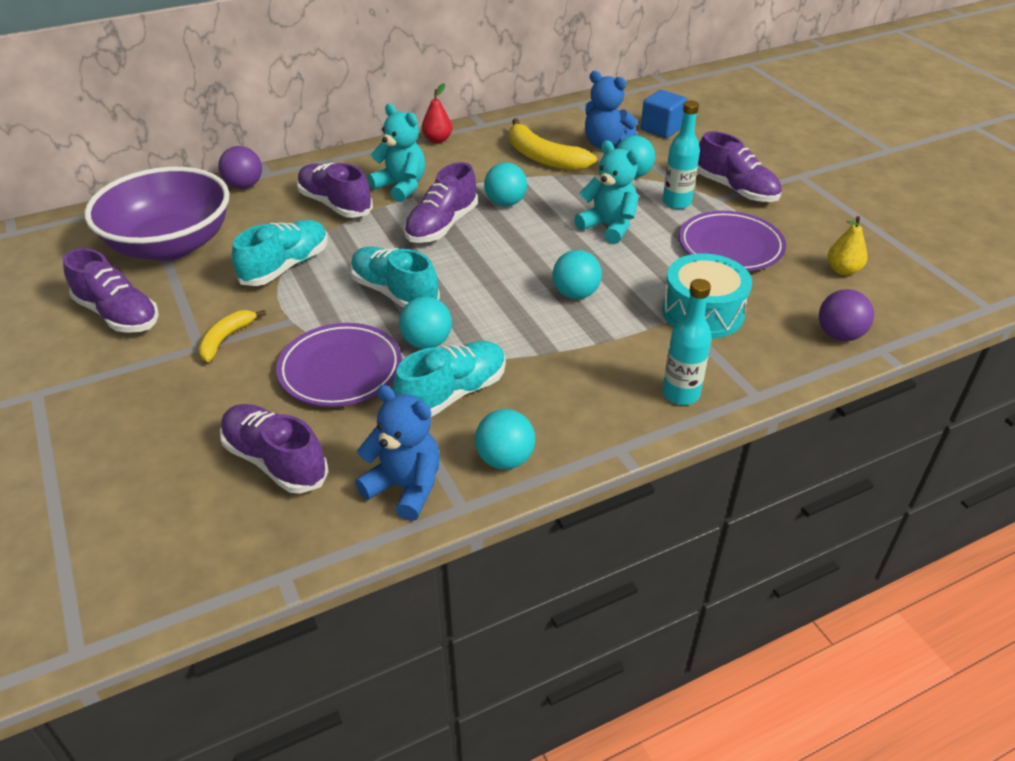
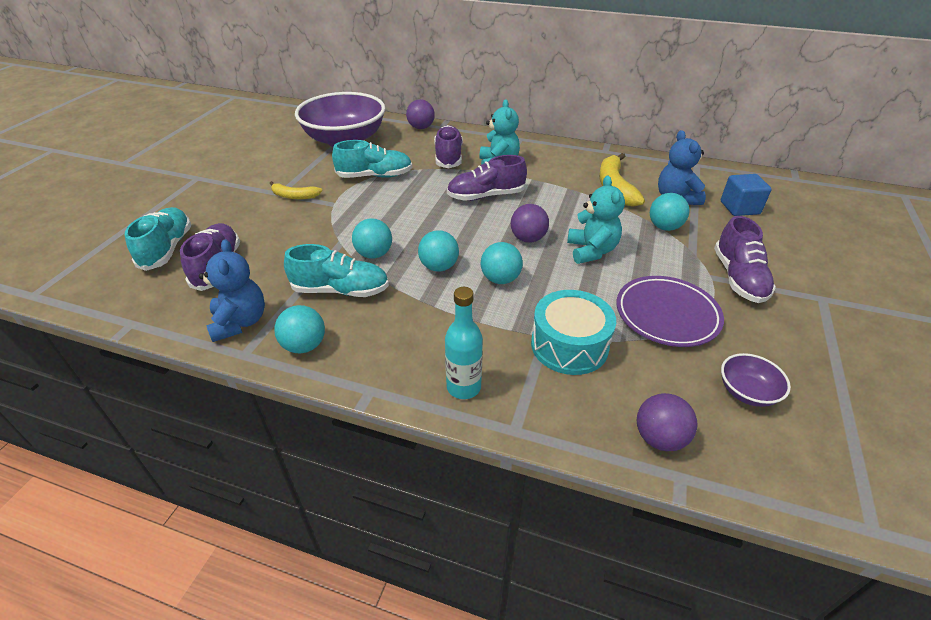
camera: 45 degrees right, 0 degrees up
(118, 314) = (276, 161): purple shoe -> none
(226, 339) = (294, 196): yellow banana -> yellow banana turned 150 degrees counterclockwise
(340, 370) = (313, 242): purple plate -> none
(394, 293) = (402, 218): turquoise shoe -> turquoise shoe (167, 249)
(437, 140) = (561, 148): red pear -> none
(505, 203) = (545, 202): turquoise ball -> turquoise ball (439, 267)
(543, 245) = (528, 239): none -> purple ball
(676, 202) = (671, 262): turquoise bottle -> none
(843, 270) = (746, 392): yellow pear -> purple bowl

